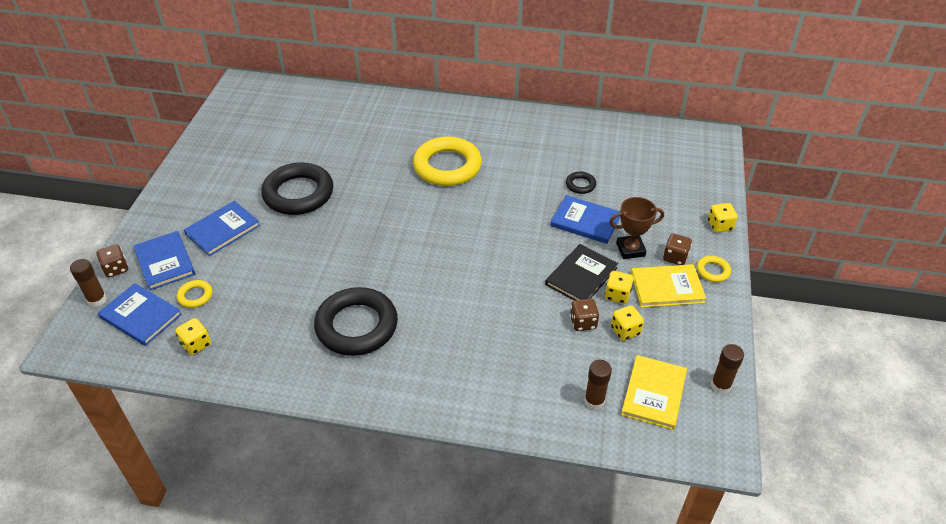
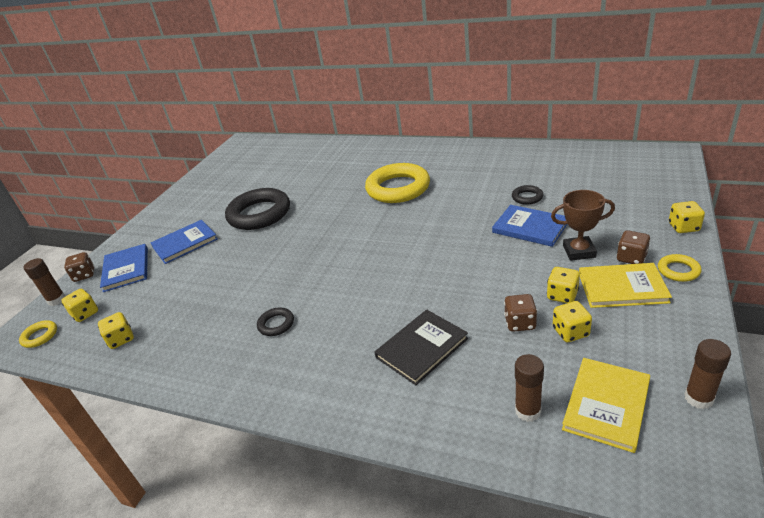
camera: 15 degrees right, 10 degrees down
(140, 316) = (85, 314): blue book -> yellow dice
(195, 296) = (139, 297): yellow ring -> yellow ring (40, 336)
(356, 326) = (276, 324): black ring -> black ring, size x0.43
(581, 276) = (521, 277): black book -> black book (421, 348)

